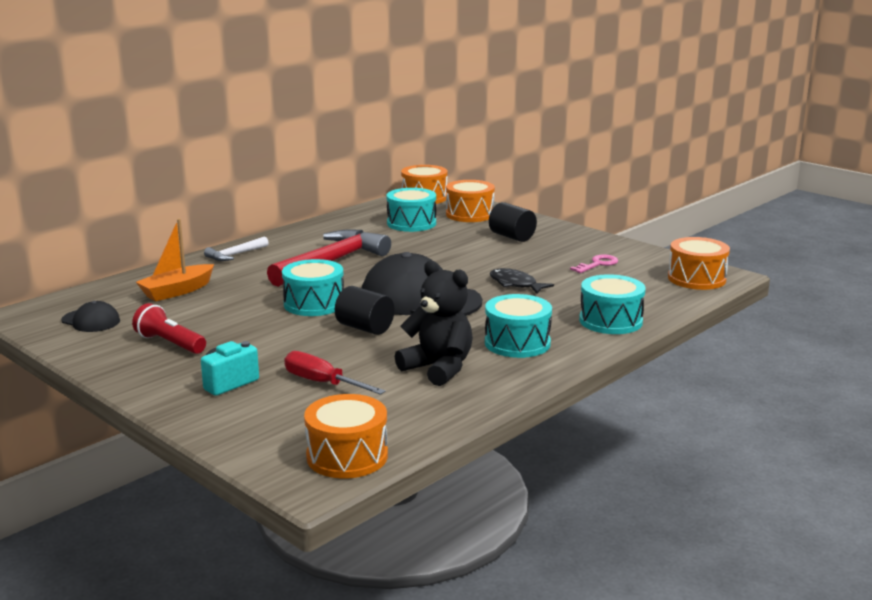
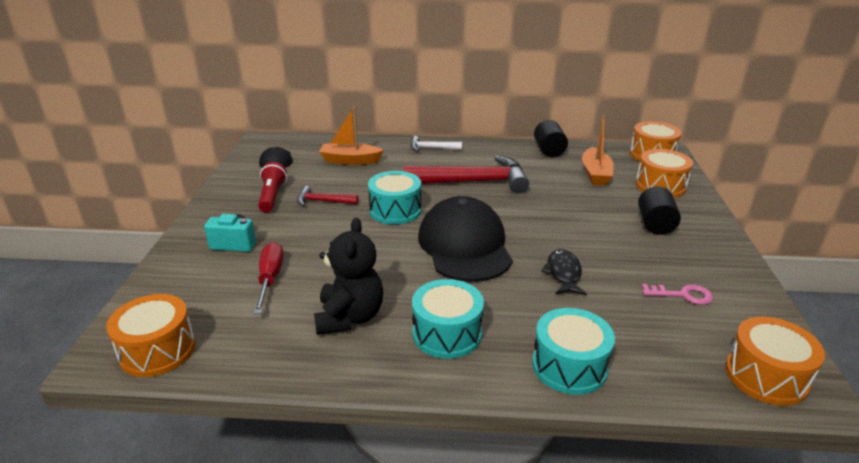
camera: 50 degrees right, 10 degrees up
(232, 325) = (323, 201): none -> red hammer
(365, 328) = (382, 249): black cylinder -> black cylinder (549, 151)
(411, 223) = (595, 174): turquoise drum -> orange boat

